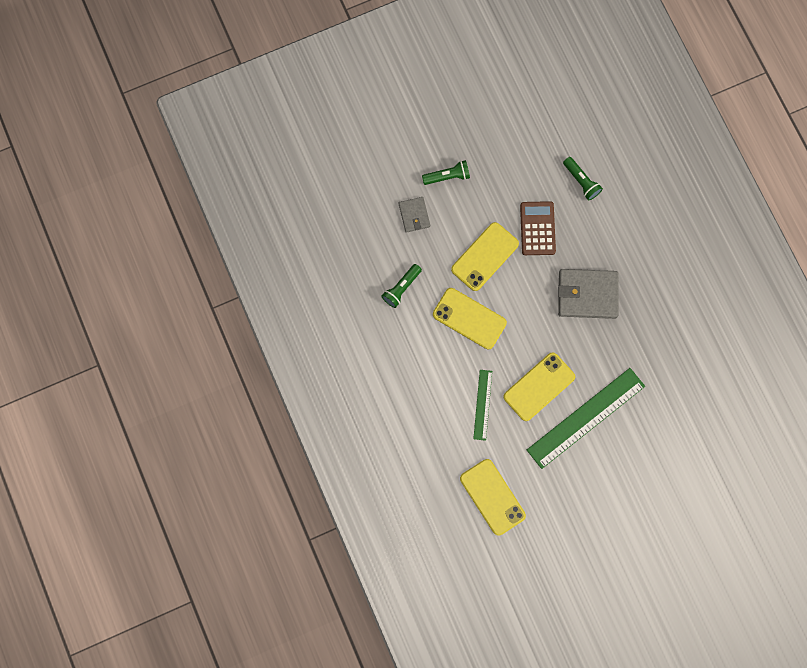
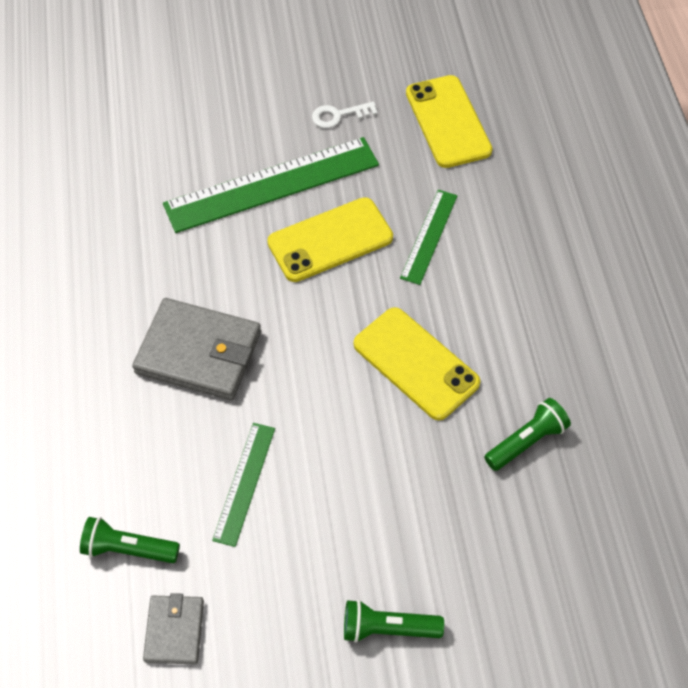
camera: 165 degrees left, 20 degrees down
(414, 215) = (473, 567): grey wallet -> grey wallet (174, 631)
(485, 257) = (358, 457): yellow phone -> none
(537, 228) = (244, 483): brown calculator -> green ruler
(562, 483) = (339, 115): none -> white key
(581, 181) = (128, 549): green flashlight -> green flashlight turned 60 degrees counterclockwise

